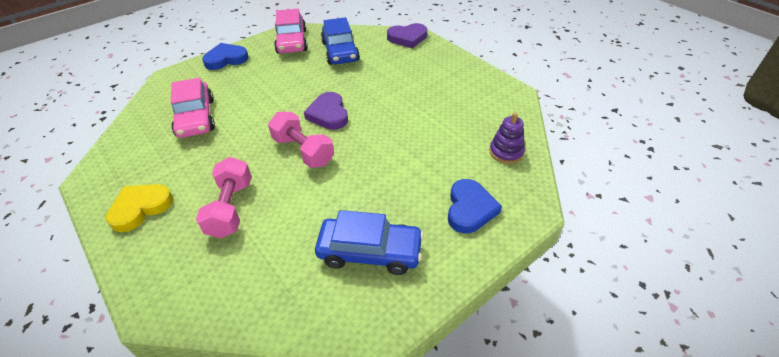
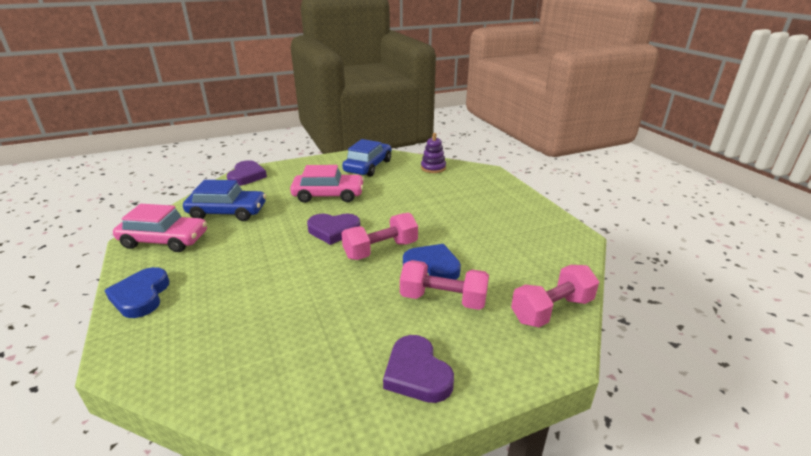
camera: 75 degrees left, 15 degrees down
(140, 208) = (417, 373): yellow heart -> purple heart
(196, 117) = (262, 326): pink car -> pink car (328, 195)
(217, 297) = (552, 310): none -> pink dumbbell
(370, 251) = (513, 231): blue car -> blue car (368, 166)
(470, 209) = (482, 189): blue heart -> blue heart (432, 266)

